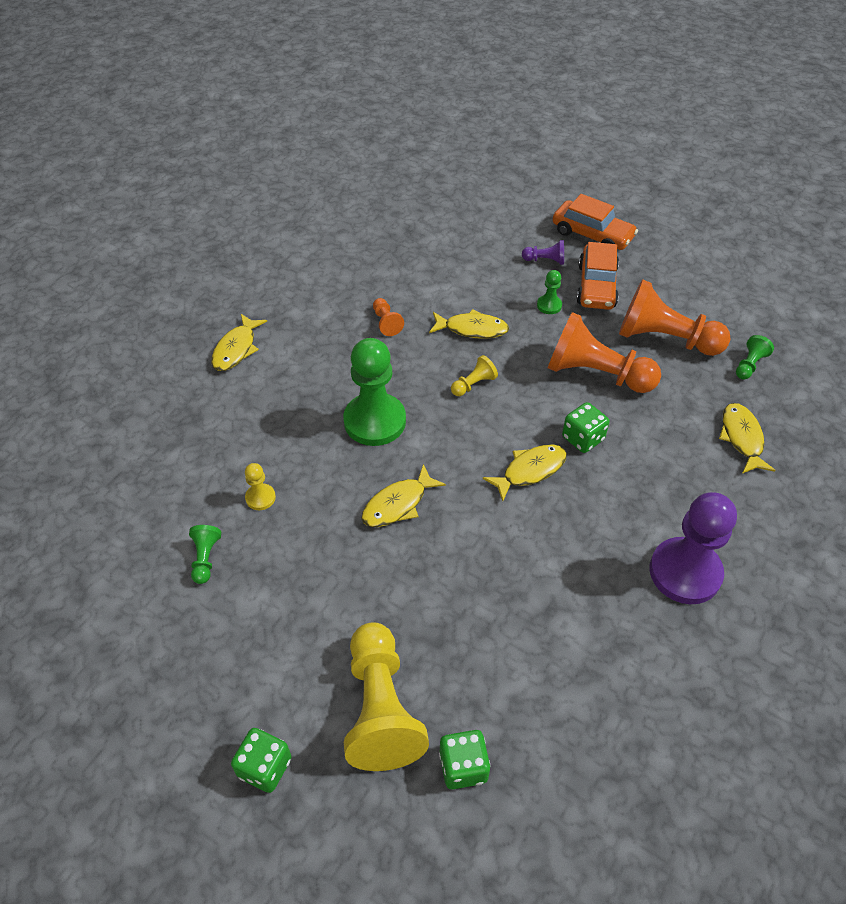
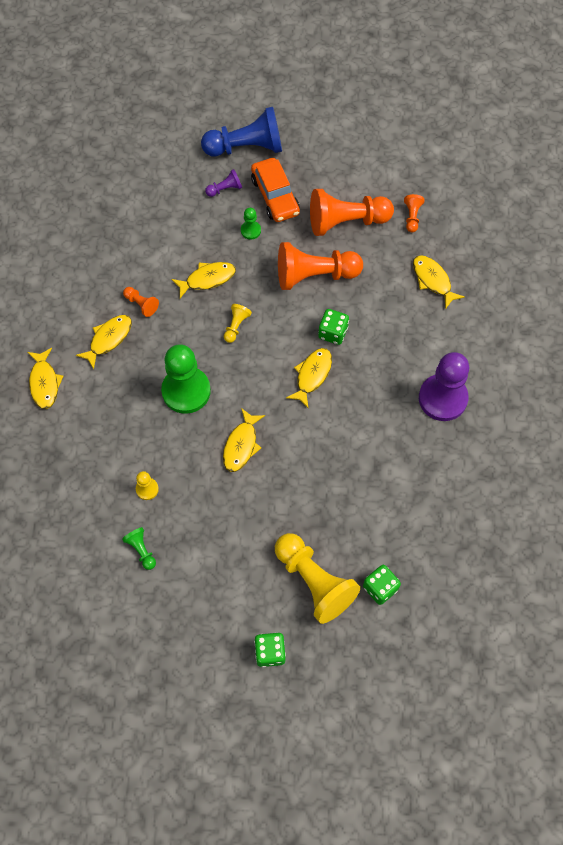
camera: 30 degrees left, 15 degrees up
(330, 339) = (108, 339): none -> yellow fish
(592, 235) = (246, 147): orange car -> blue pawn
(749, 365) = (412, 217): green pawn -> orange pawn

